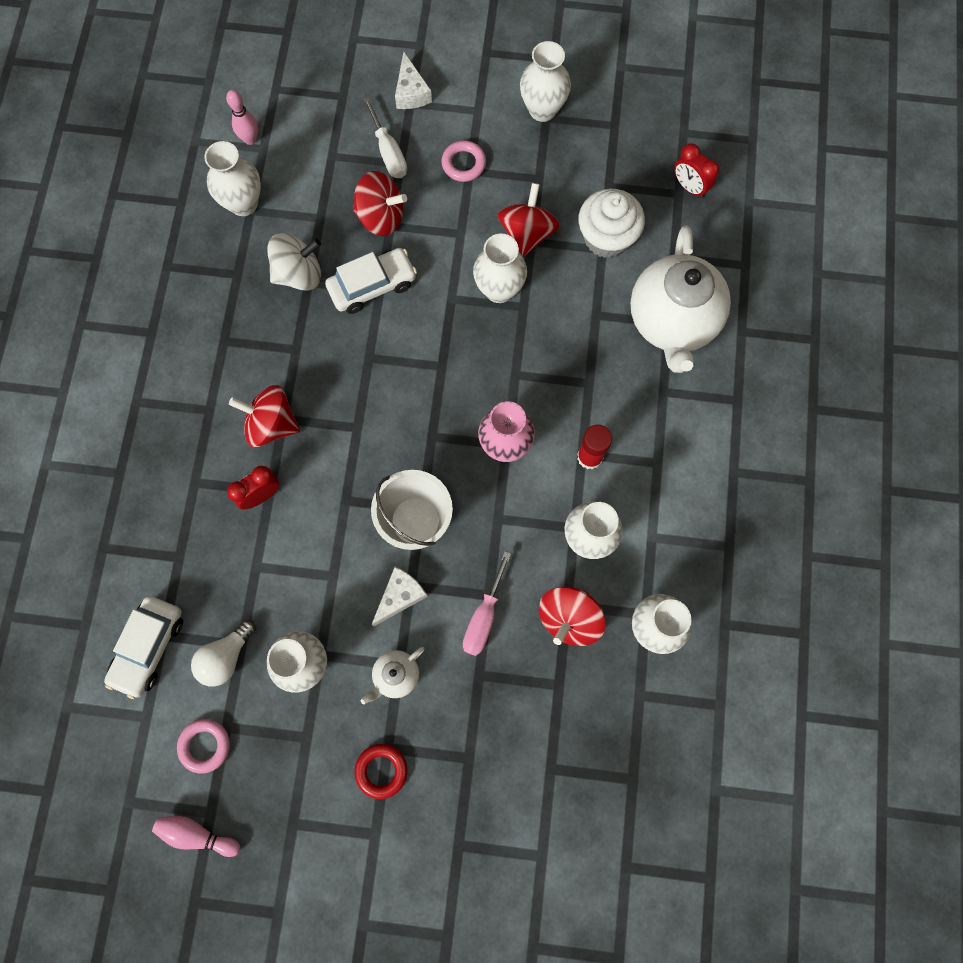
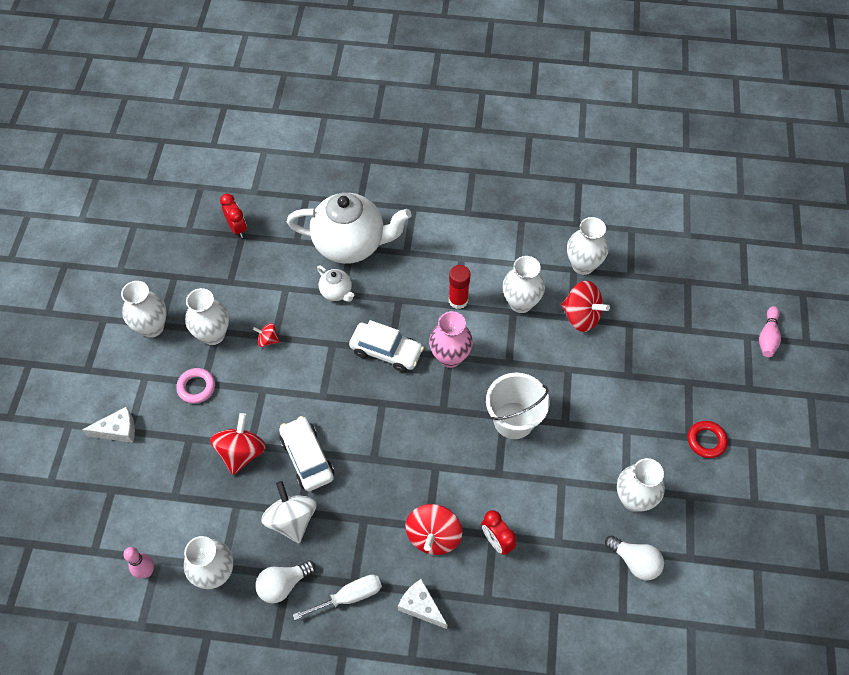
camera: 90 degrees left, 15 degrees down
(149, 647) = (634, 627): white car -> white car (386, 351)
(197, 834) = (775, 575): pink bowling pin -> pink bowling pin (767, 337)
(205, 745) = (707, 574): pink ring -> none
(227, 270) = (283, 585): none -> white light bulb
(388, 152) = (177, 448): white screwdriver -> white screwdriver (349, 597)
(396, 675) = (635, 432): white teapot -> white teapot (336, 292)
(400, 596) = (574, 430): white cheese -> white cheese (421, 606)
(483, 617) = (585, 372): pink screwdriver -> none
(499, 290) = (317, 360): white vase -> white vase (213, 335)
(527, 234) = (268, 340): red spinning top -> red spinning top, size x0.51
(606, 238) = (276, 284): white cupcake -> none
(689, 187) = (237, 228): red clock -> red clock turned 75 degrees counterclockwise

